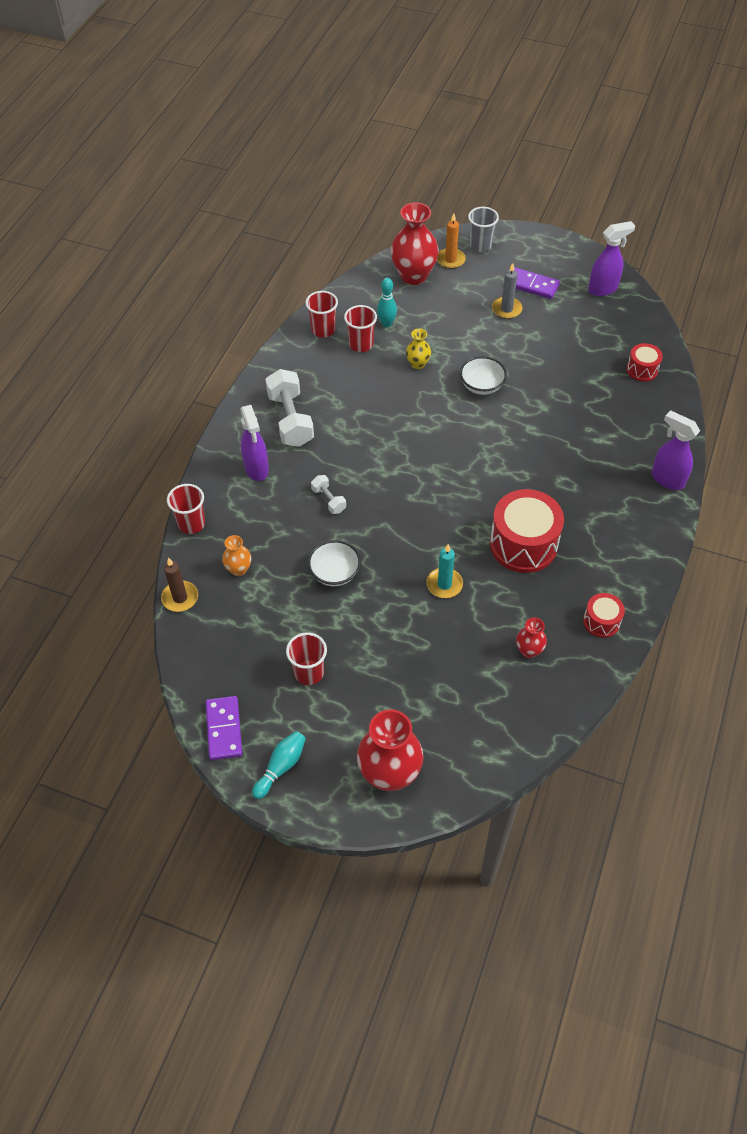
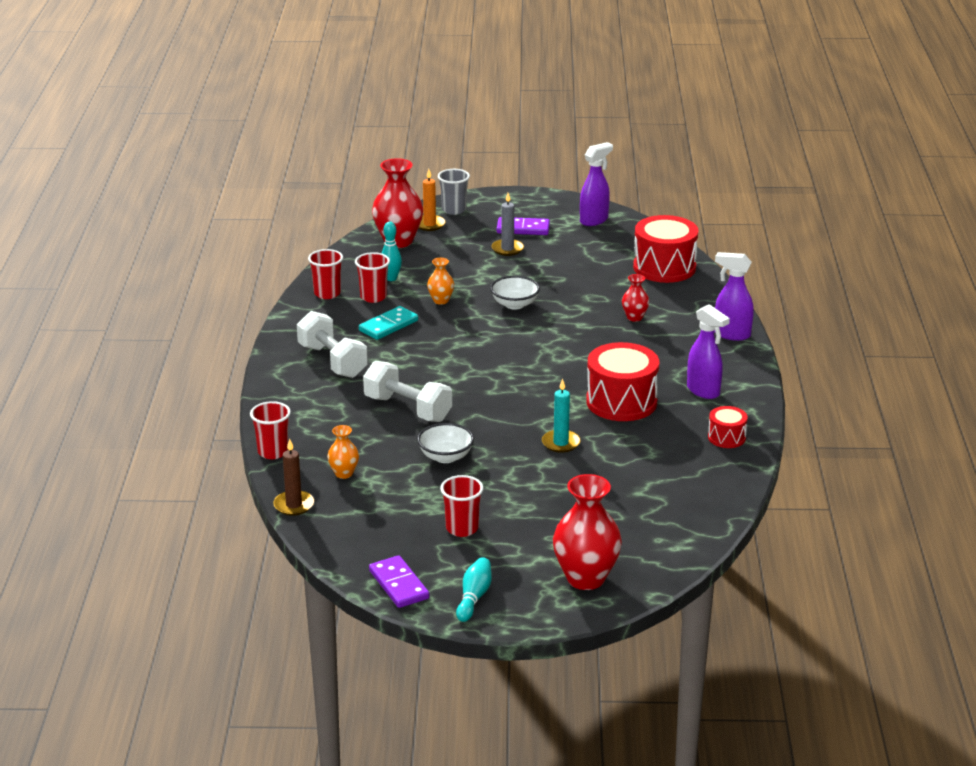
camera: 20 degrees left, 25 degrees down
(256, 469) = (318, 401): purple spray bottle -> purple spray bottle (703, 391)
(328, 500) = (408, 409): white dumbbell -> white dumbbell, size x1.97
(358, 386) = (388, 326): none -> turquoise domino
(418, 364) = (441, 300): yellow vase -> orange vase
(529, 650) = (670, 470): red vase -> red vase (634, 317)
(642, 370) = (664, 267): red drum -> red drum, size x1.94

